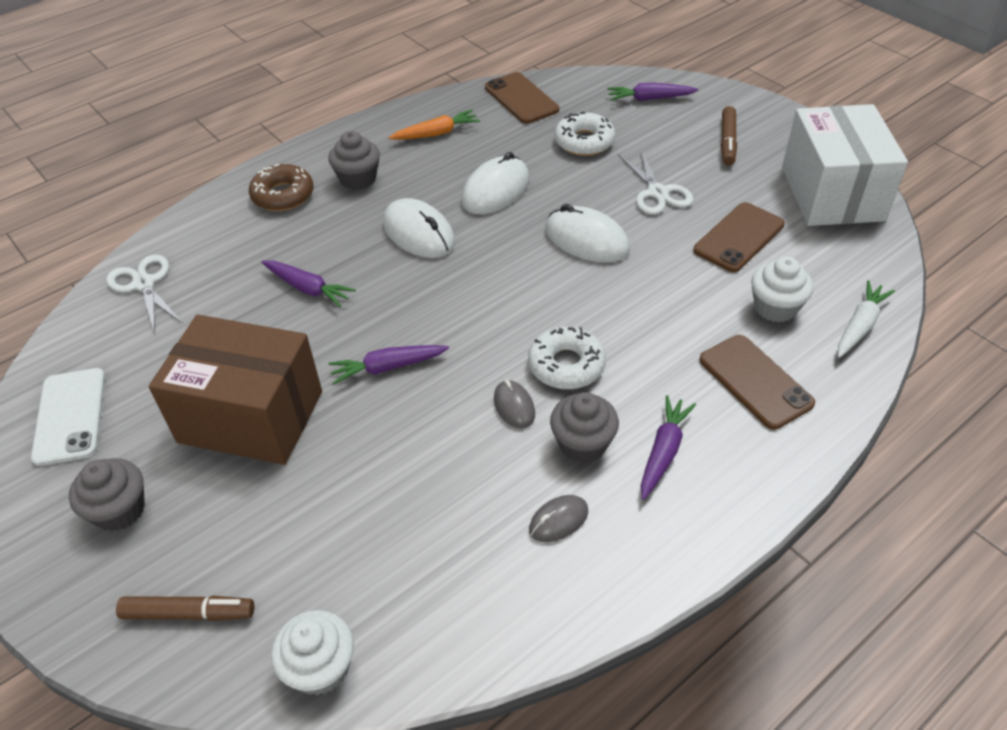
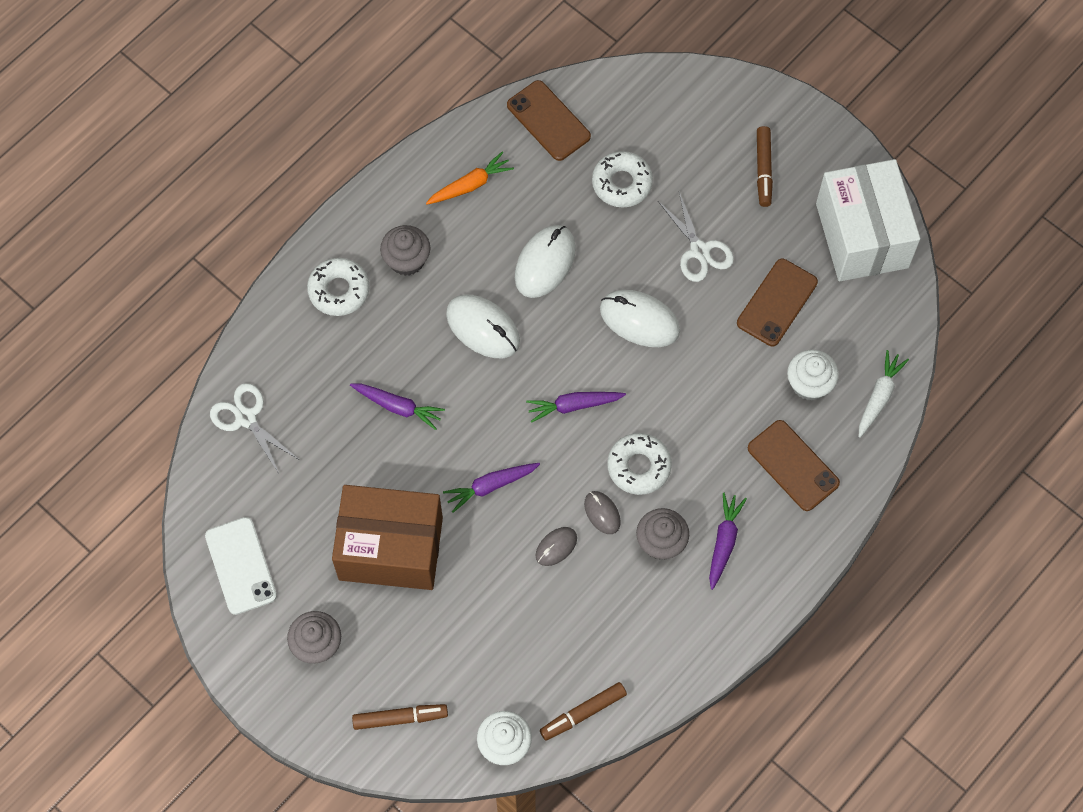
camera: 10 degrees left, 20 degrees up
(283, 195) = (339, 290): brown donut -> white donut
(442, 639) = (583, 713): none -> brown marker
(558, 520) = (651, 612): grey mouse -> grey mouse (556, 547)
(650, 99) = (682, 109): purple carrot -> purple carrot (574, 406)

